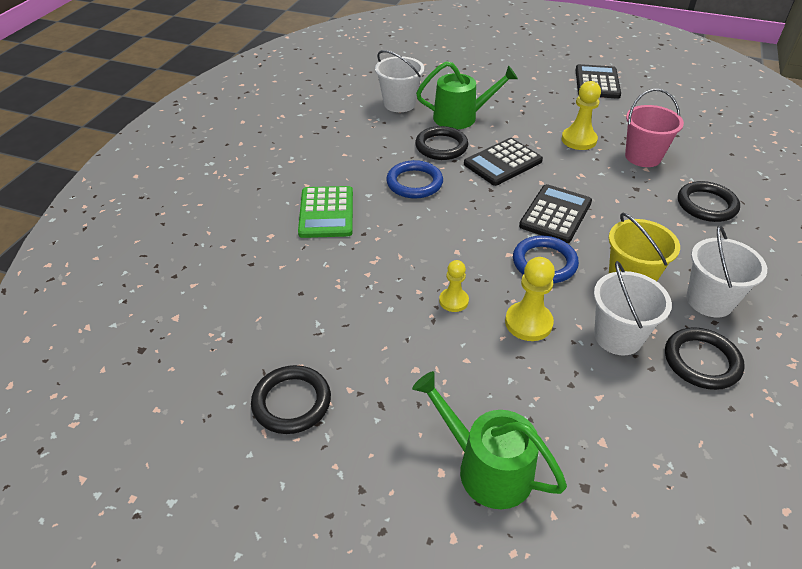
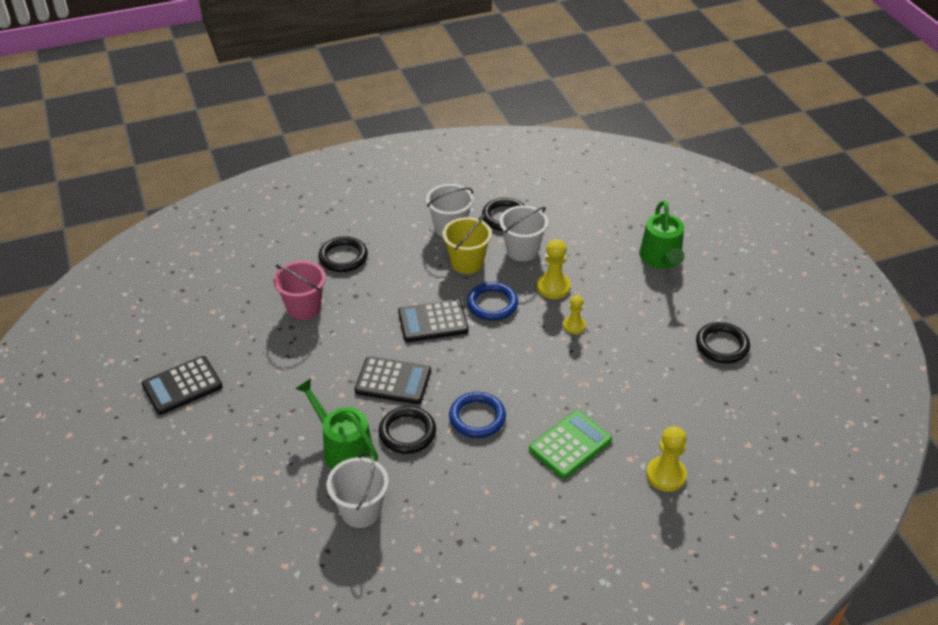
camera: 130 degrees left, 0 degrees up
(579, 140) = (311, 353): yellow pawn -> yellow pawn (666, 475)

